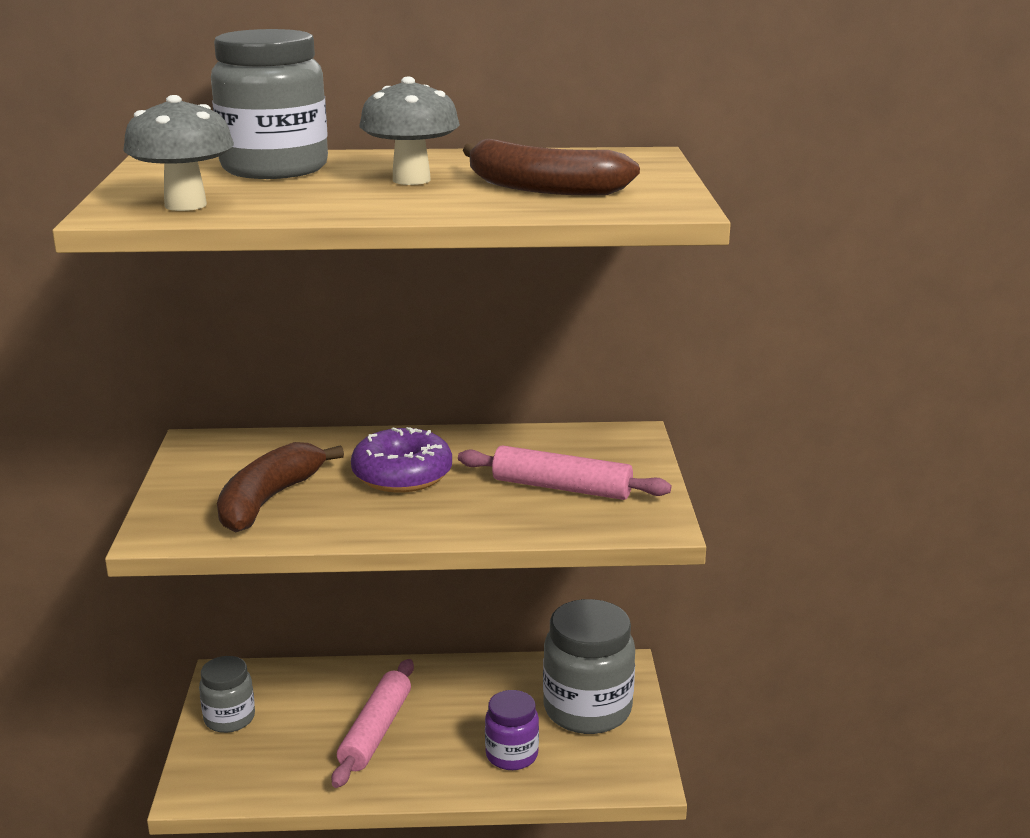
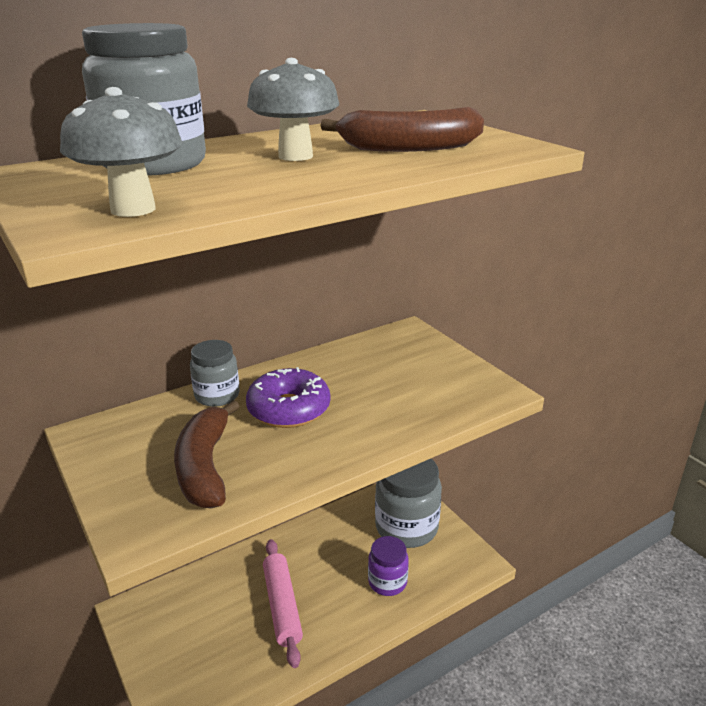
camera: 30 degrees left, 5 degrees up
(229, 718) = (160, 646): grey jar -> grey jar (217, 396)
(562, 487) = (410, 383): pink rolling pin -> none

